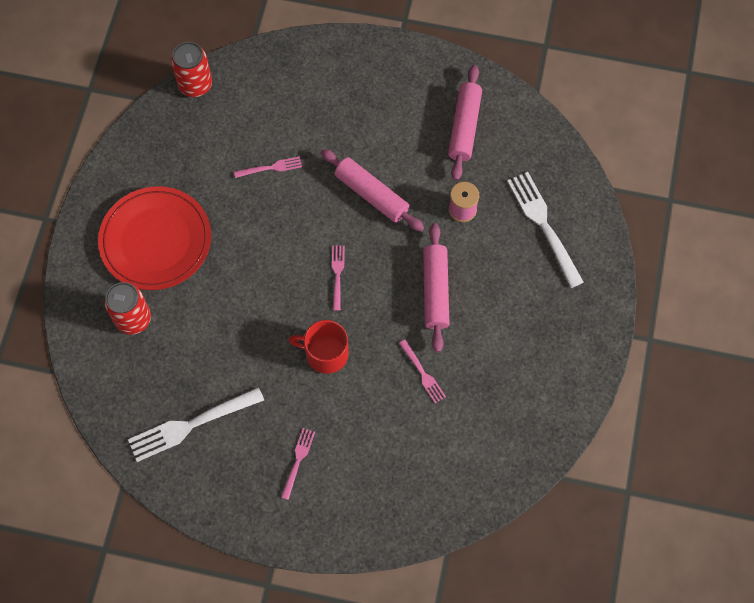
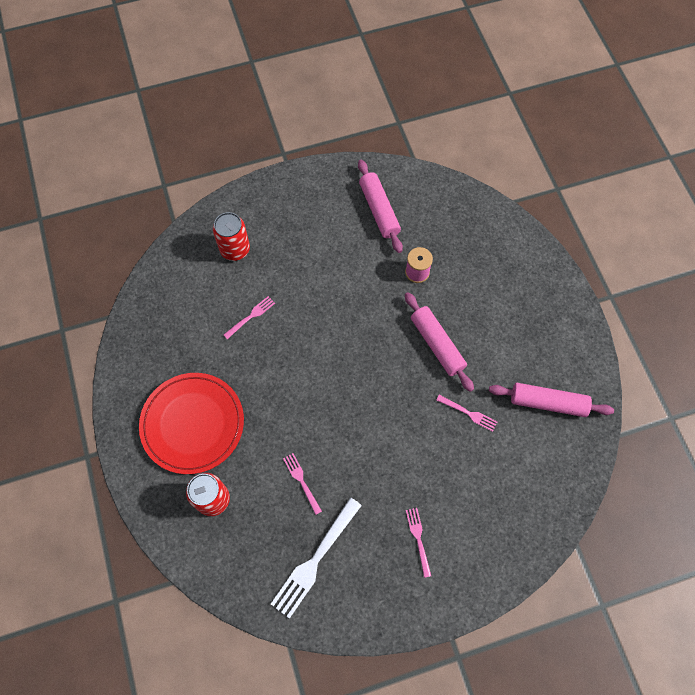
camera: 30 degrees left, 0 degrees up
(195, 84) = (149, 282): red can -> red can (235, 249)
(325, 353) = (385, 440): red mug -> none
(337, 274) = (355, 372): pink fork -> pink fork (301, 481)
(371, 194) = (342, 296): pink rolling pin -> pink rolling pin (548, 403)
(543, 224) = (482, 252): white fork -> none

